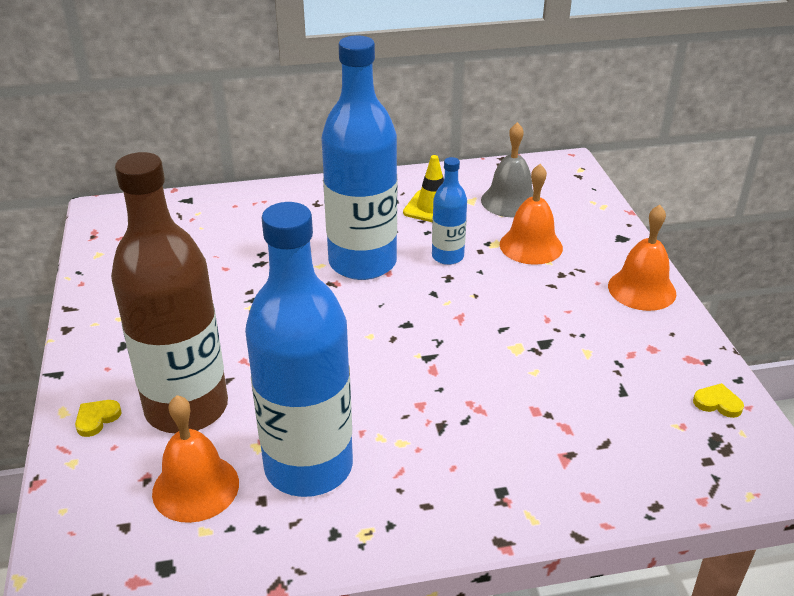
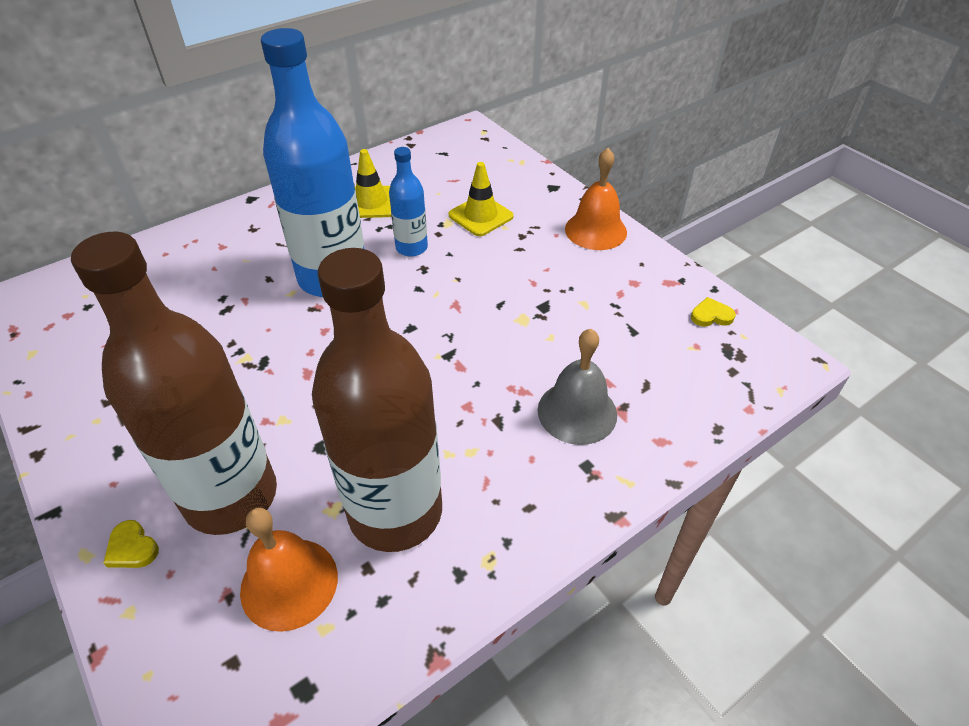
camera: 25 degrees left, 10 degrees up
(97, 419) = (132, 548): yellow heart -> yellow heart turned 60 degrees counterclockwise
(308, 466) = (395, 512): blue bottle -> brown bottle
(510, 201) = (439, 177): grey bell -> grey bell (577, 412)
(531, 246) = (480, 216): orange bell -> yellow traffic cone

